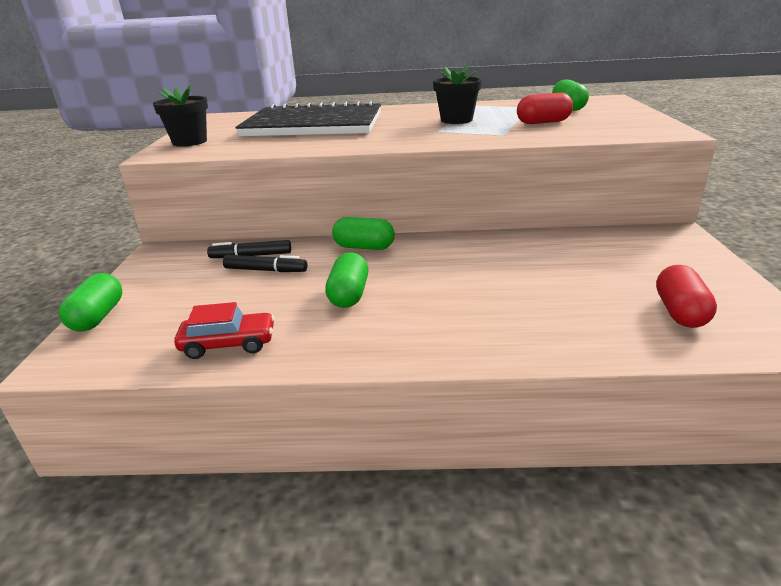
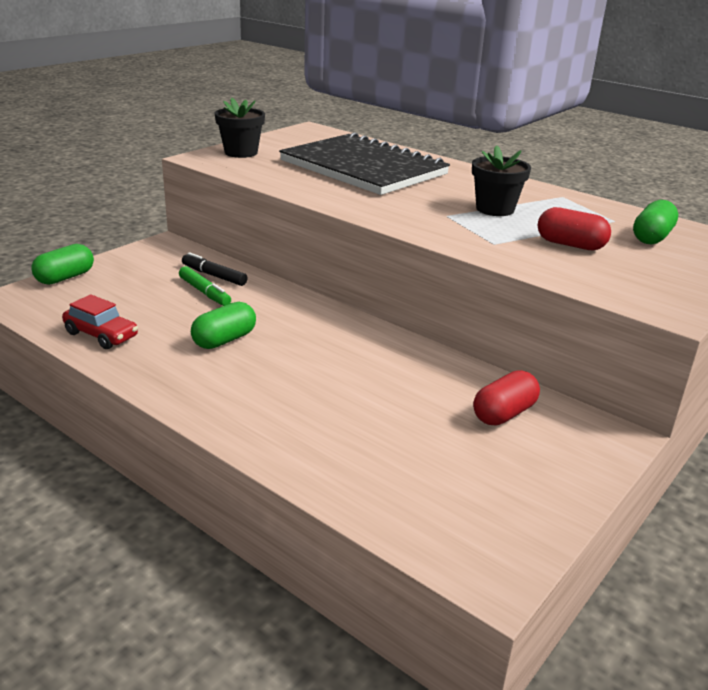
camera: 35 degrees right, 0 degrees up
(265, 270) = (204, 292): black marker -> green marker
(364, 247) = (302, 307): green capsule -> none
(680, 312) = (442, 495): red capsule -> red capsule (504, 413)

